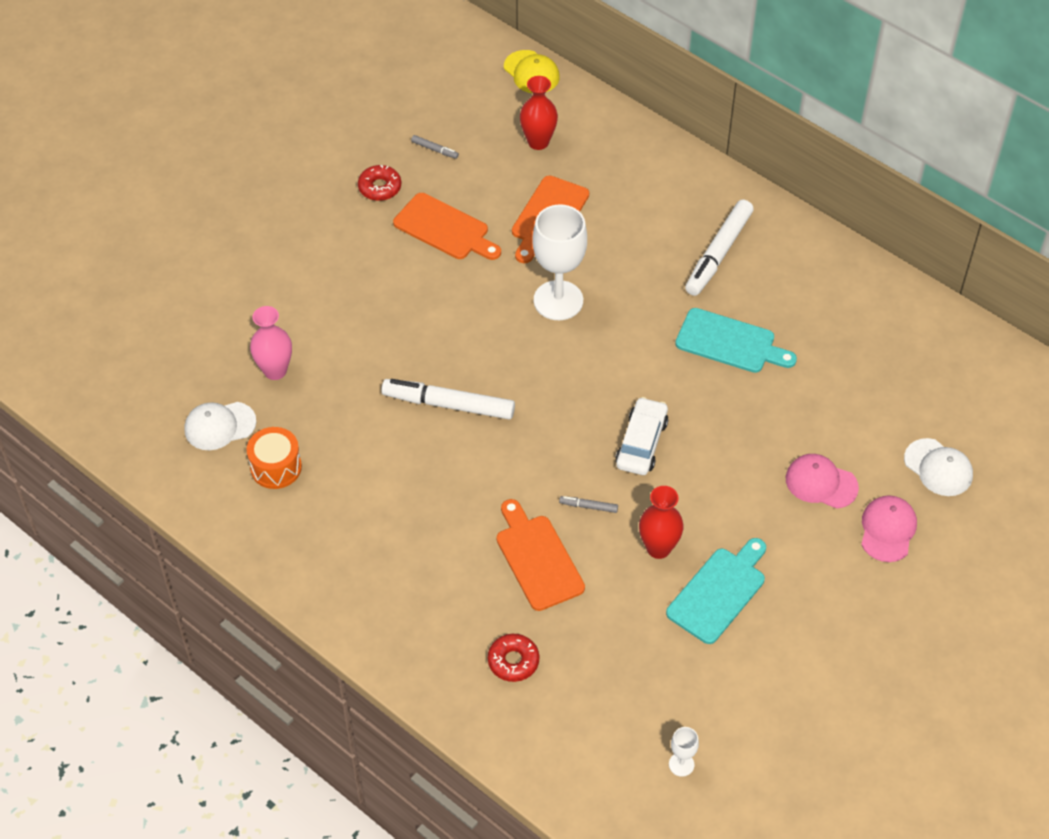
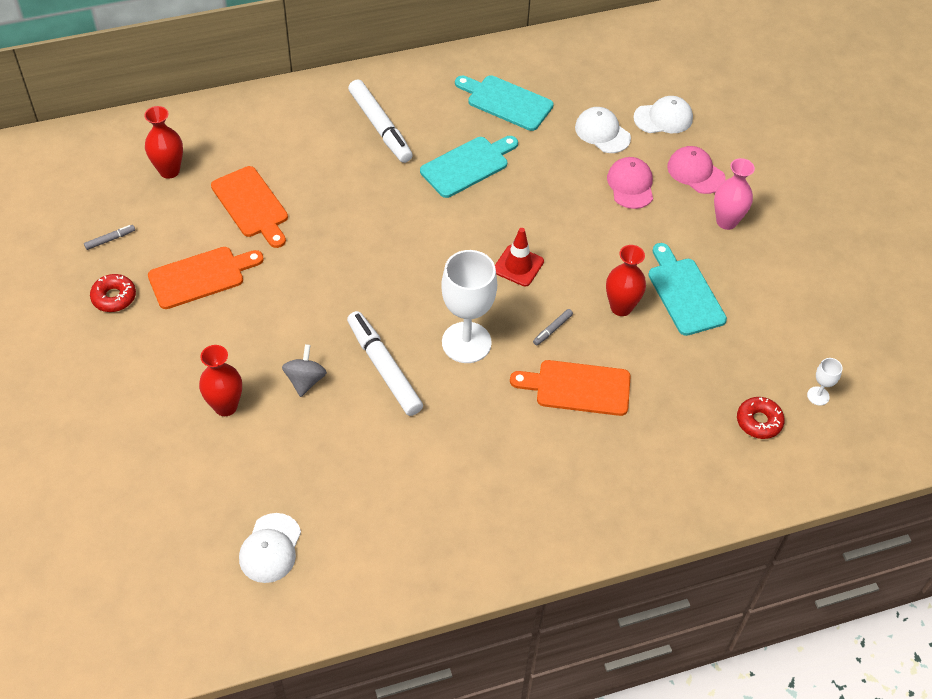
camera: 60 degrees left, 0 degrees up
(275, 370) = (245, 474): pink vase -> pink vase (726, 221)
(276, 467) = (350, 526): orange drum -> none
(329, 321) = (225, 406): none -> red vase
(394, 358) = (305, 380): none -> grey spinning top
(448, 405) = (384, 368): white marker -> white marker turned 105 degrees clockwise
(513, 661) = (662, 454): red donut -> red donut (759, 421)
(531, 72) = (93, 136): yellow cap -> none
(558, 300) = (340, 243): white goblet -> white goblet (466, 342)
(641, 443) = (518, 266): white car -> red traffic cone
(821, 483) = (630, 185): pink cap -> pink cap turned 120 degrees clockwise
(839, 330) = (506, 102): none -> turquoise cutting board
(870, 426) = (602, 132): none -> white cap

